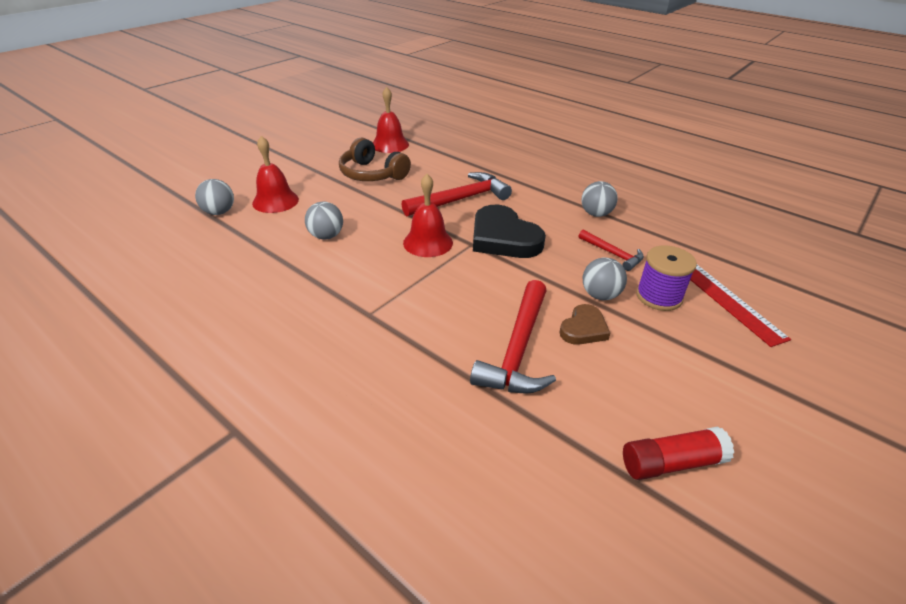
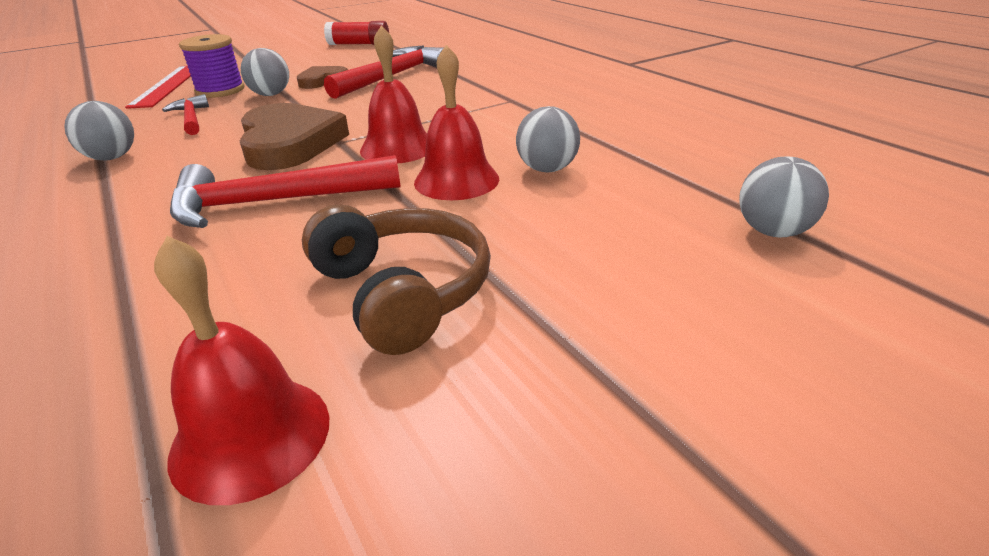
camera: 160 degrees left, 5 degrees down
(275, 201) = (653, 243): red bell -> red bell (456, 180)
(503, 238) = (289, 143): black heart -> brown heart

